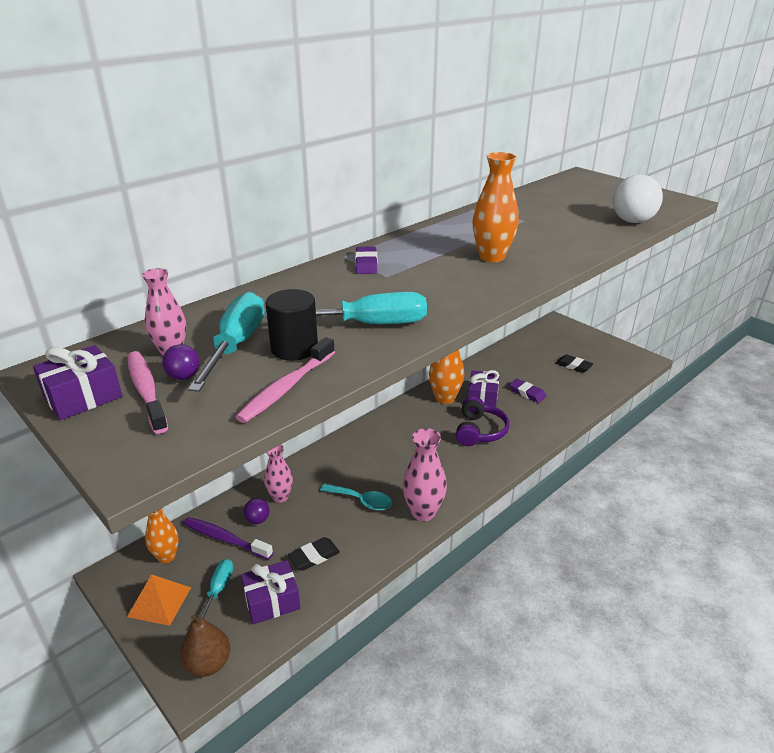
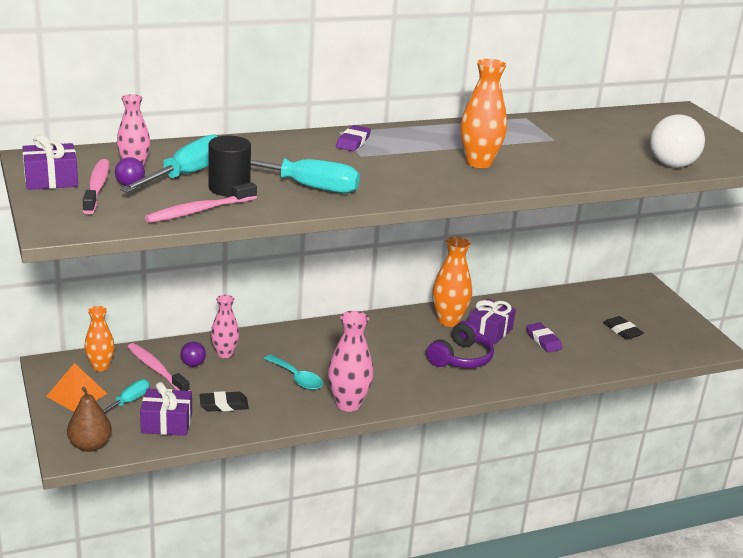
camera: 20 degrees right, 5 degrees down
(225, 539) = (156, 369): purple toothbrush -> pink toothbrush

